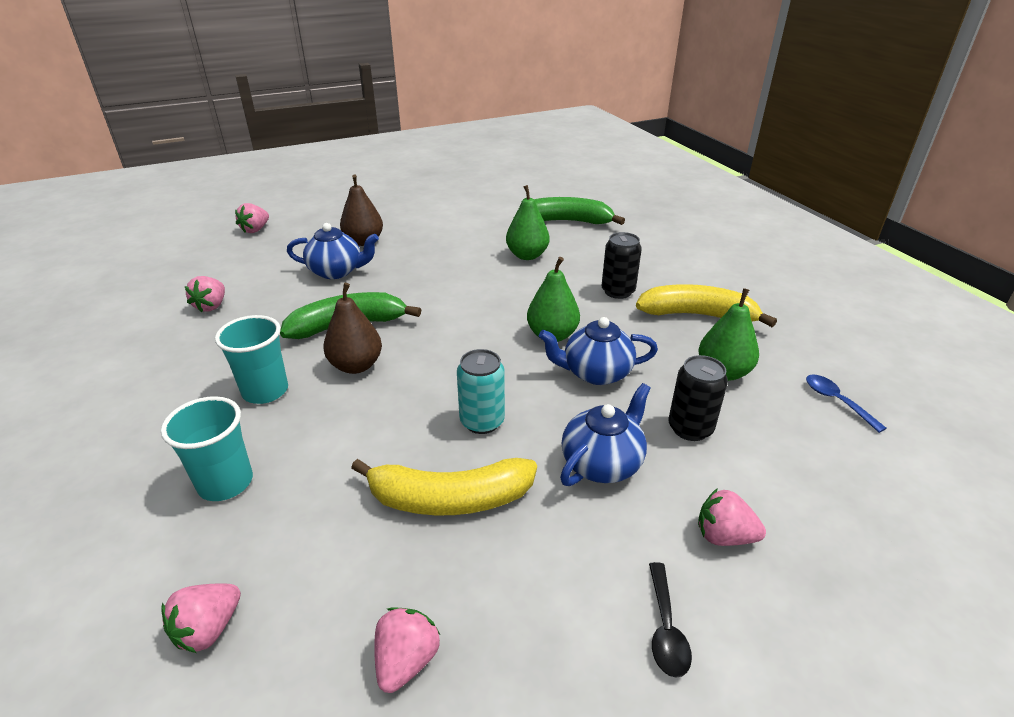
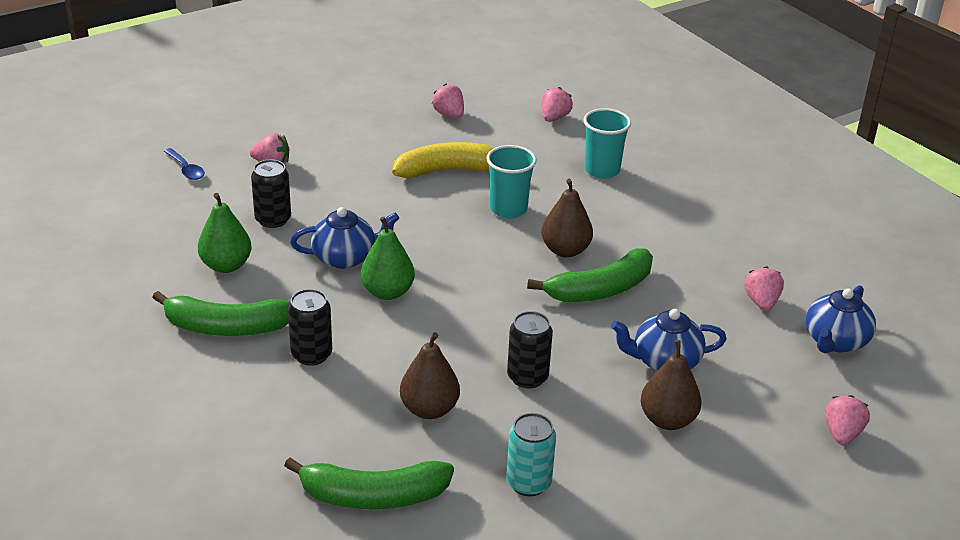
camera: 170 degrees right, 0 degrees up
(265, 391) = (627, 225): turquoise cup -> turquoise cup (508, 209)
(406, 660) = (449, 114): pink strawberry -> pink strawberry turned 135 degrees clockwise
(448, 268) = (527, 377): none -> black can
(482, 421) = (439, 214): turquoise can -> turquoise can (528, 483)
(527, 255) = (429, 409): green pear -> brown pear
(602, 463) = (345, 194): blue teapot -> blue teapot (835, 341)
(665, 628) = (318, 129): black spoon -> none
(697, 315) = (226, 327): yellow banana -> green banana
(836, 401) = (137, 247): blue spoon -> blue spoon (186, 169)

